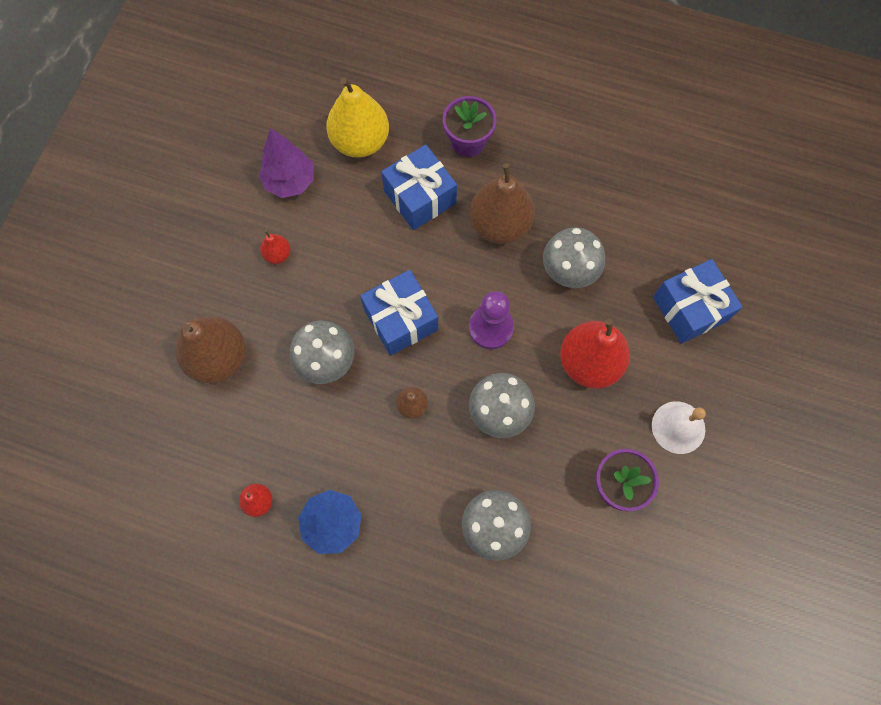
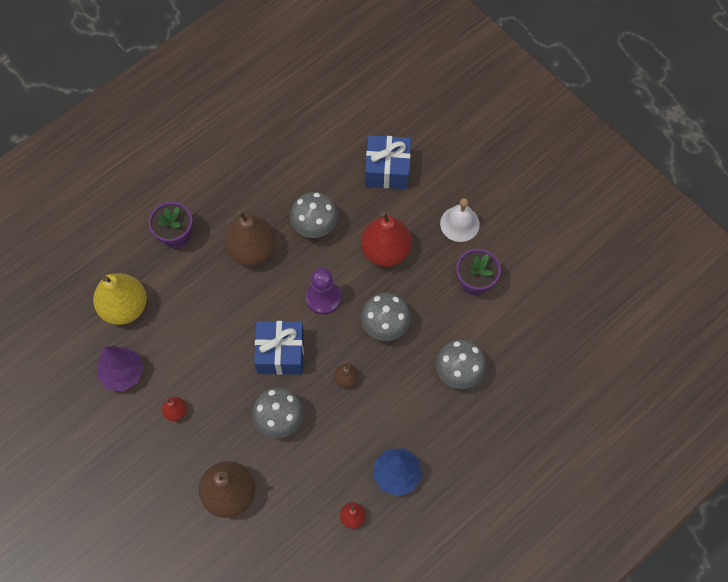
camera: 60 degrees left, 5 degrees down
(420, 197) = (196, 290): blue gift -> none

